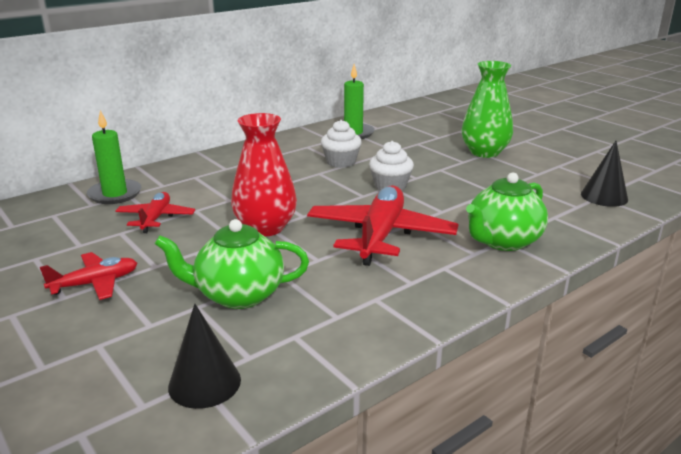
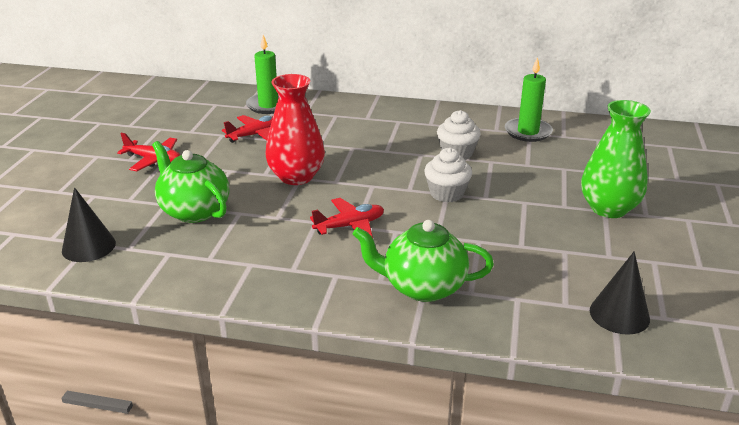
camera: 50 degrees right, 5 degrees up
(380, 235) = (350, 226): red plane -> red plane, size x0.55

